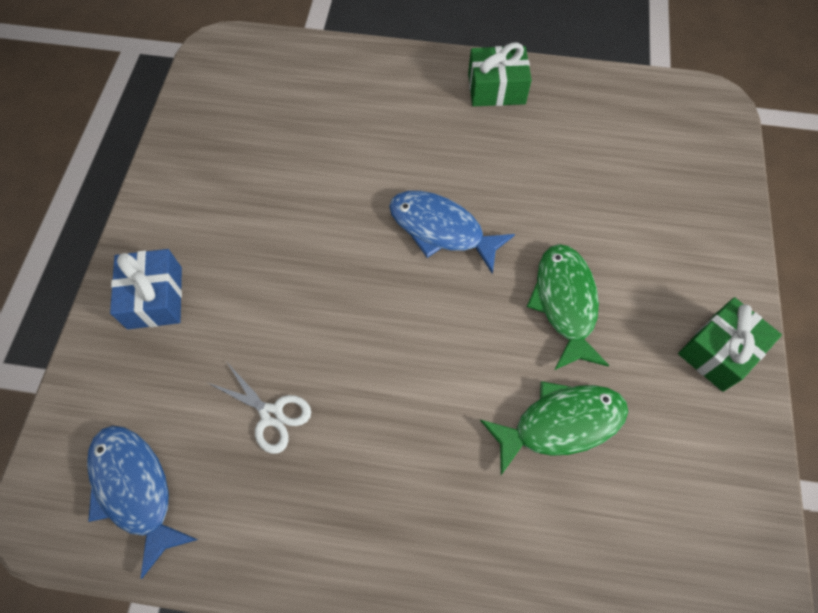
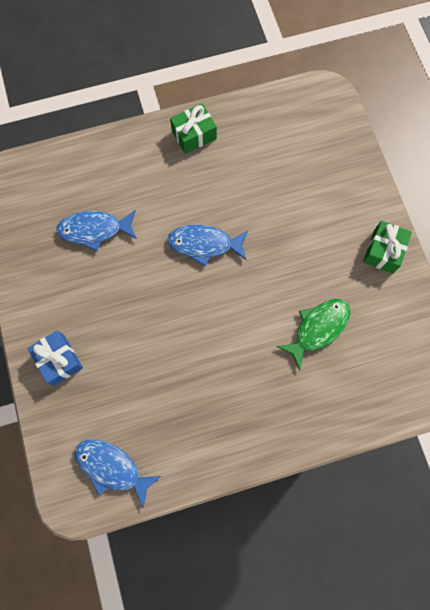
camera: 25 degrees left, 10 degrees up
(271, 415) = (163, 394): white scissors -> none
(300, 152) = (94, 230): none -> blue fish
(565, 303) = (292, 259): green fish -> none

